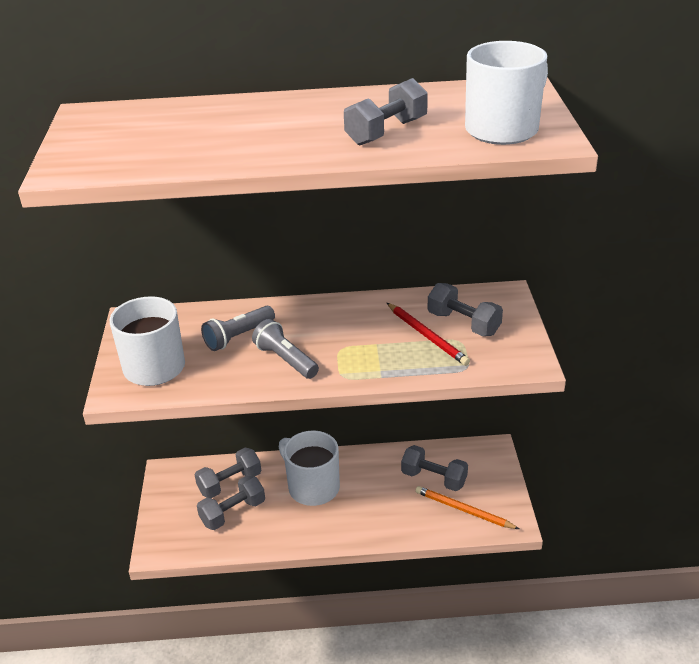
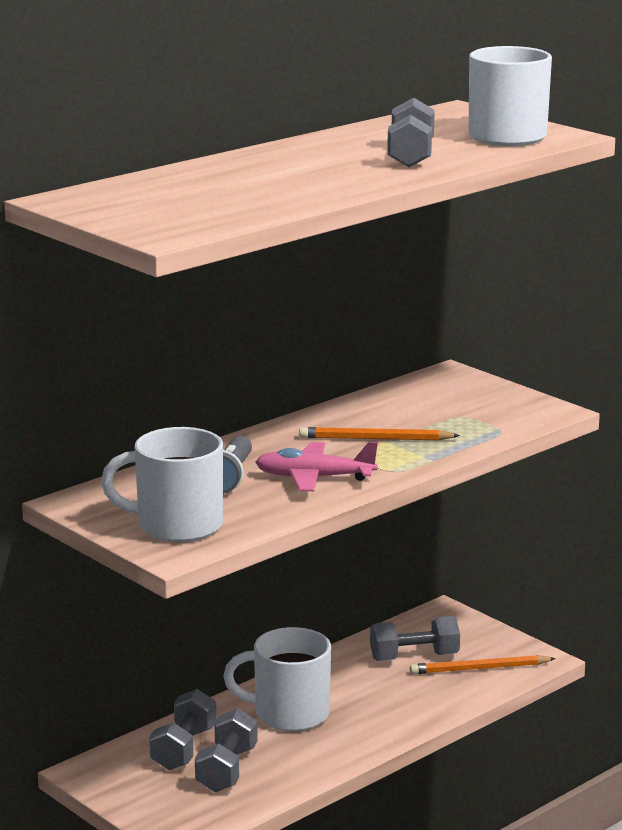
camera: 40 degrees left, 15 degrees down
(285, 360) = (314, 478): grey flashlight -> pink plane
(371, 339) = (375, 439): none -> orange pencil
(427, 336) = (426, 421): red pencil -> none
(463, 323) = (446, 403): grey dumbbell -> none

